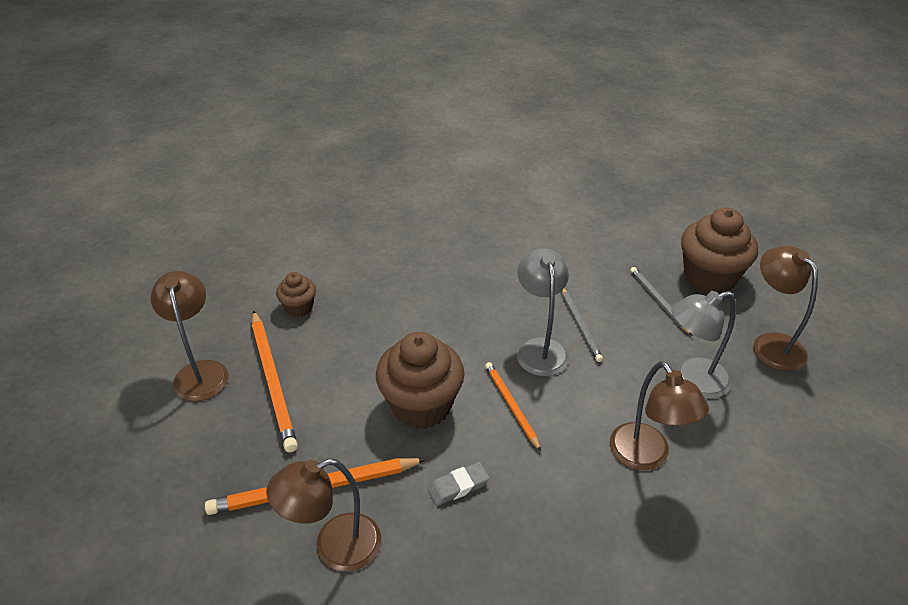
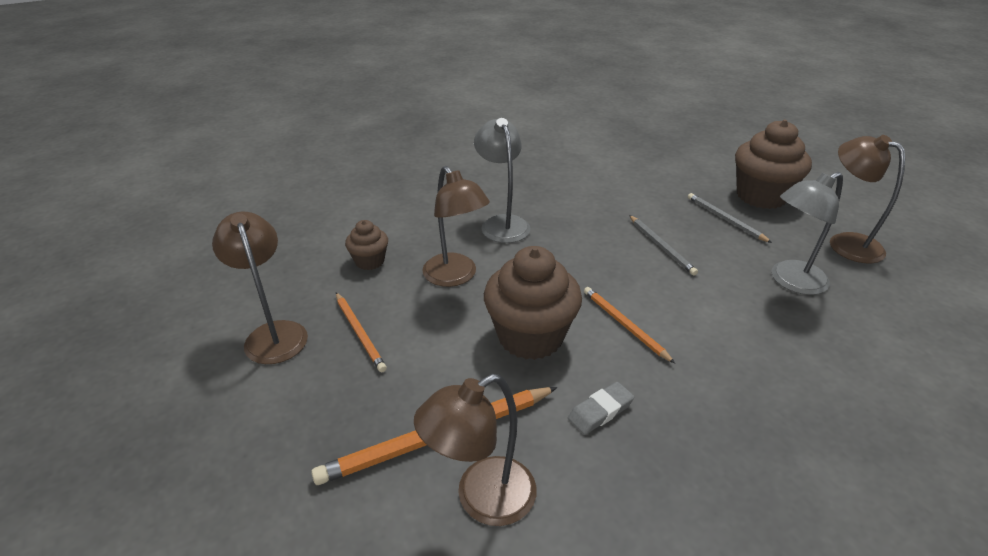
camera: 10 degrees left, 5 degrees down
(273, 381) = (359, 333): orange pencil -> orange pencil, size x0.60
(540, 348) = (631, 270): grey lamp -> grey lamp (502, 223)
(646, 456) = (782, 355): brown lamp -> brown lamp (455, 277)

